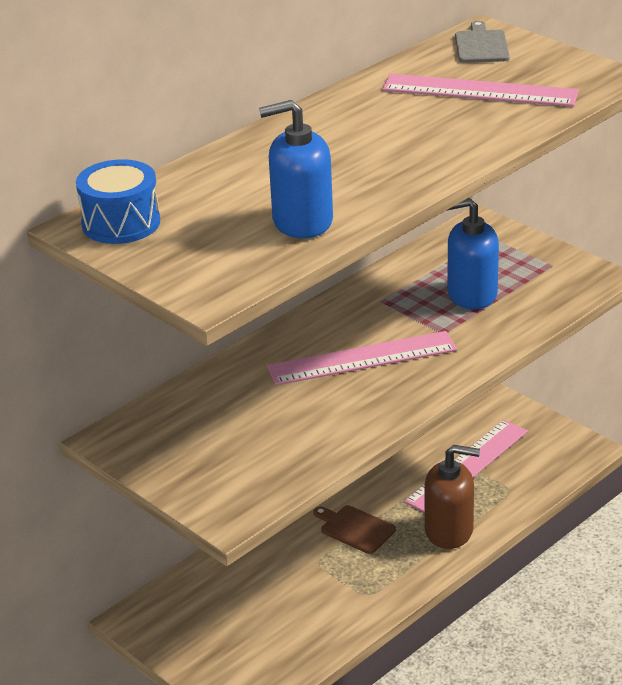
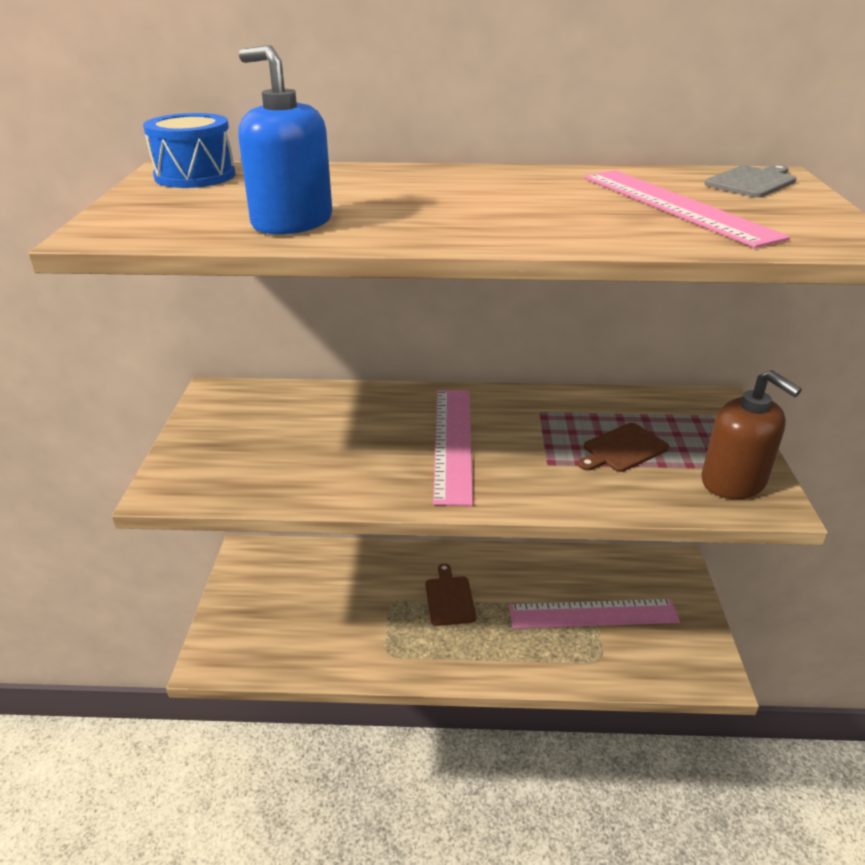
camera: 45 degrees right, 0 degrees up
(362, 358) = (453, 443): pink ruler -> pink ruler turned 60 degrees clockwise
(449, 531) = (510, 653): brown soap dispenser -> brown soap dispenser (733, 481)
(471, 294) = (622, 449): blue soap dispenser -> brown cutting board

